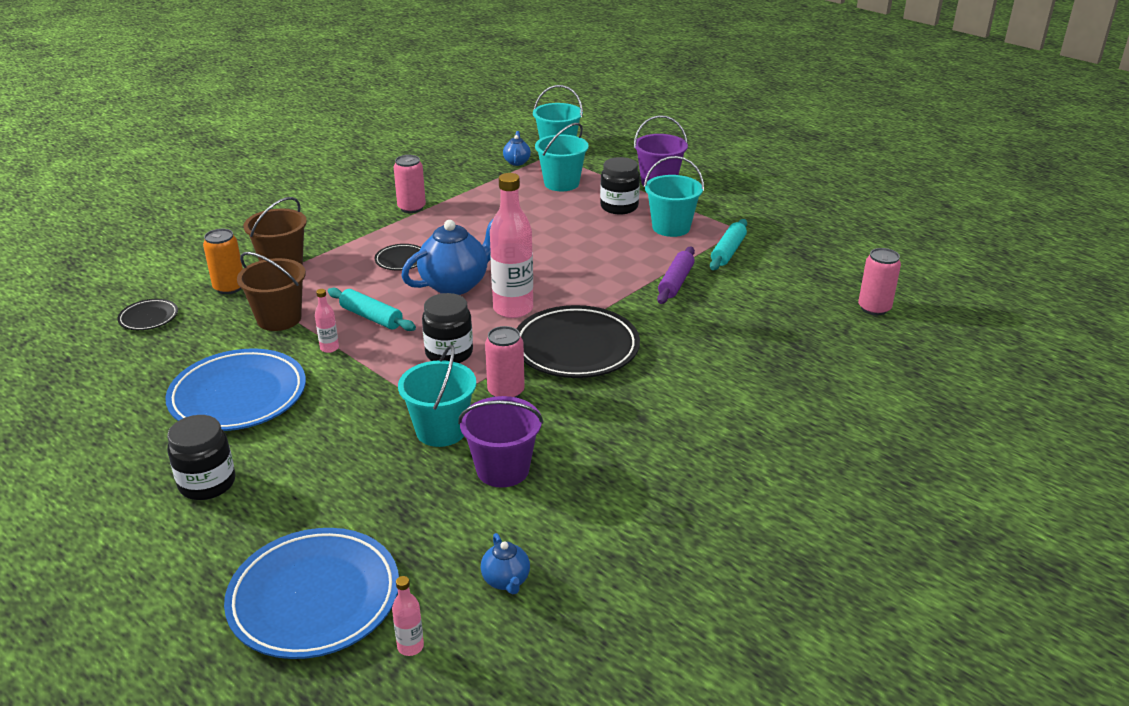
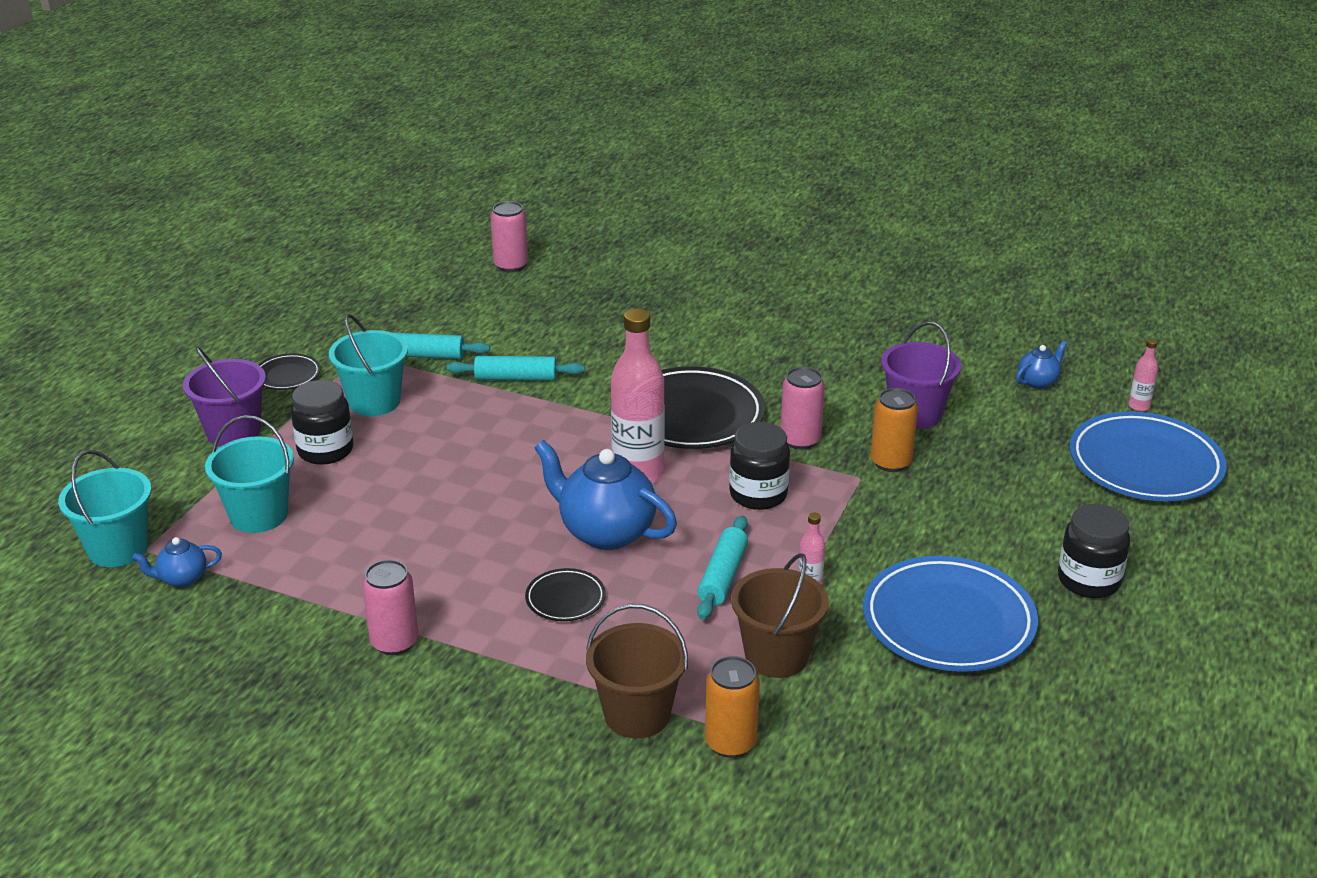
camera: 110 degrees left, 0 degrees up
(148, 318) = (857, 791): black plate -> black plate (287, 375)
(441, 430) = (891, 462): turquoise bucket -> orange can
(675, 282) = (516, 378): purple rolling pin -> turquoise rolling pin

